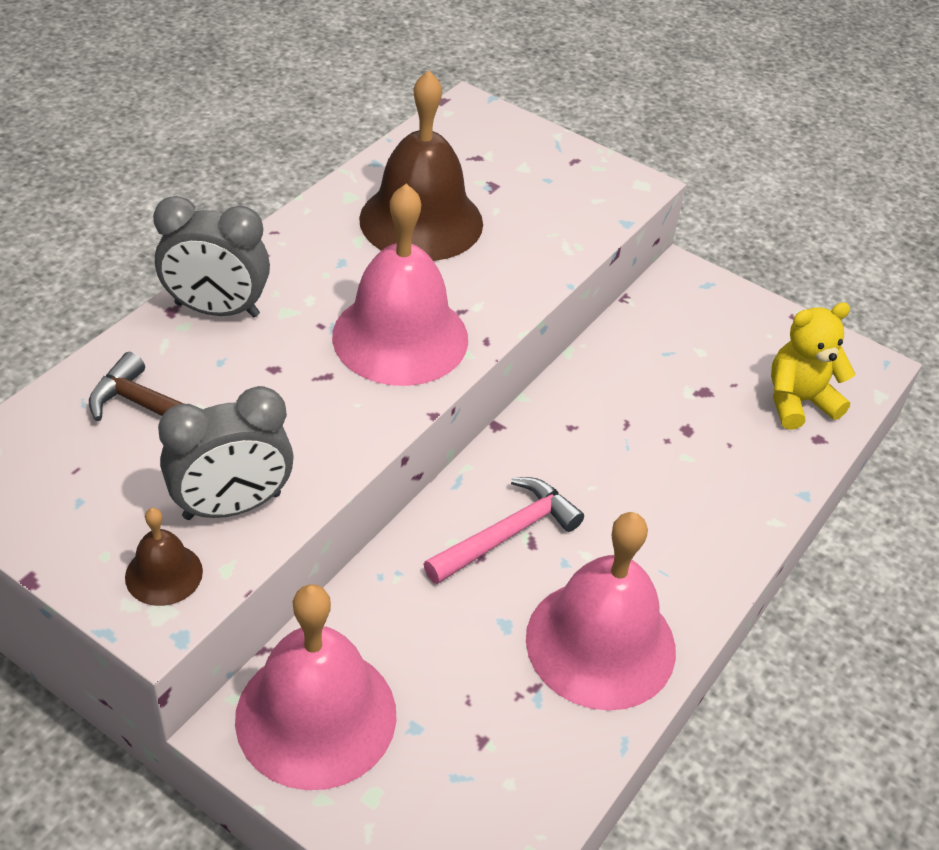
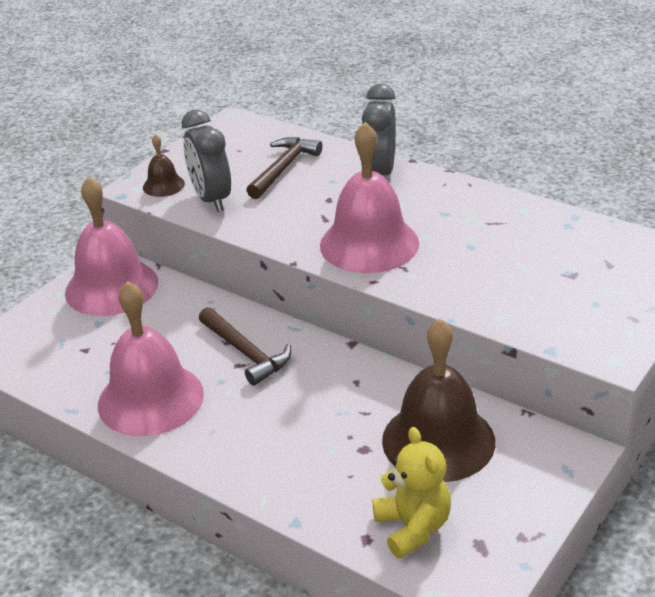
camera: 95 degrees right, 10 degrees down
(421, 221) = (507, 243): brown bell -> brown bell (438, 440)
(506, 534) = (246, 352): pink hammer -> brown hammer

